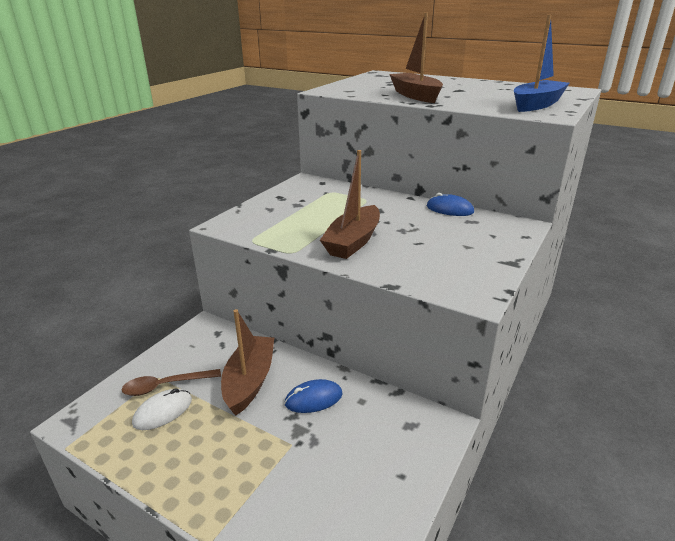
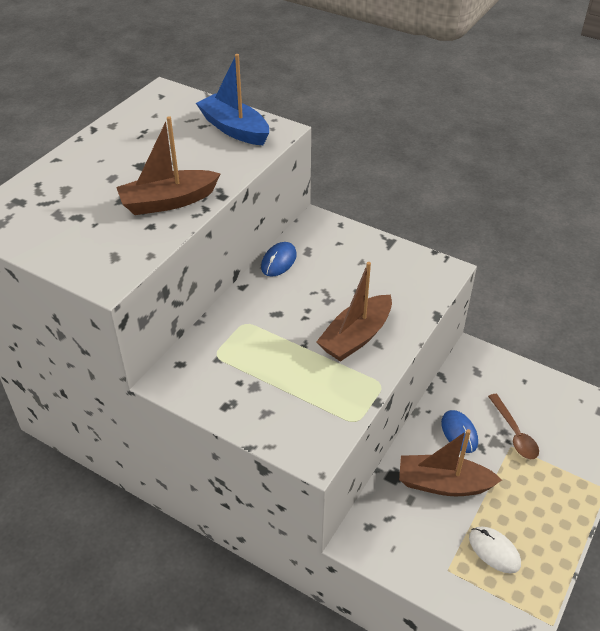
camera: 90 degrees left, 15 degrees up
(165, 386) = (460, 558): brown spoon -> brown spoon (514, 433)
(353, 241) = (356, 337): brown boat -> brown boat turned 105 degrees clockwise

